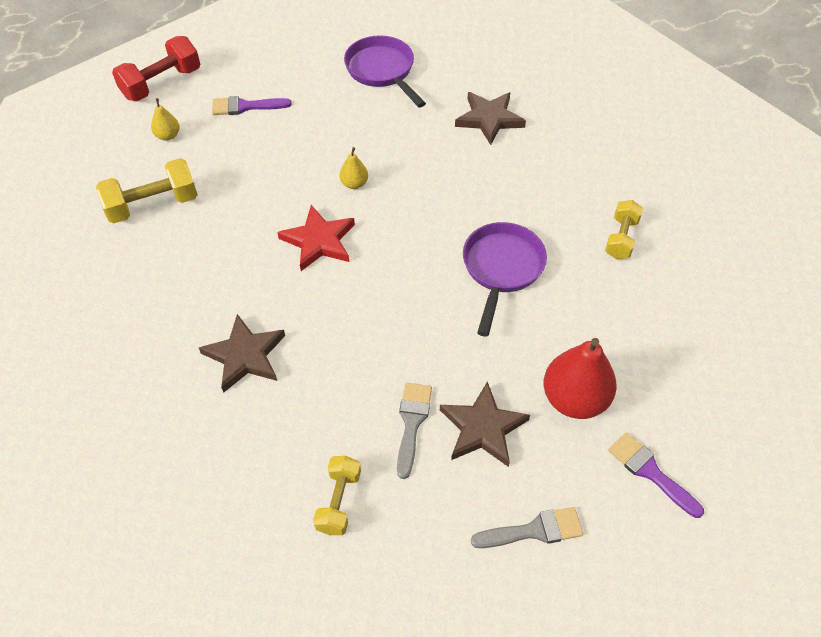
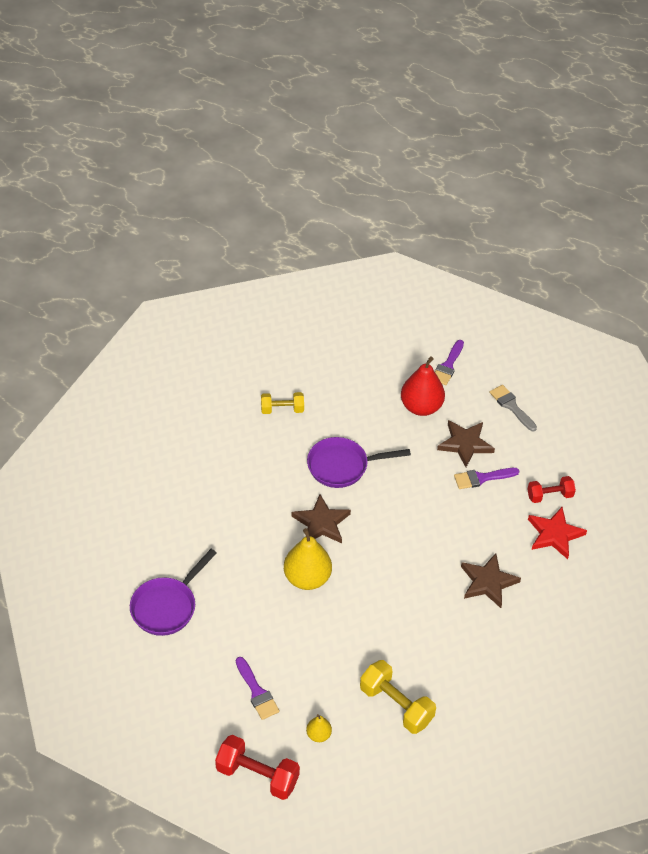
camera: 115 degrees left, 5 degrees down
(319, 241) = (373, 579): red star -> red star (554, 534)
(339, 501) = (549, 495): yellow dumbbell -> red dumbbell
(354, 184) = (307, 578): yellow pear -> yellow pear, size x2.04
(412, 423) = (482, 478): grey brush -> purple brush
(489, 119) = (195, 513): brown star -> brown star (321, 523)

